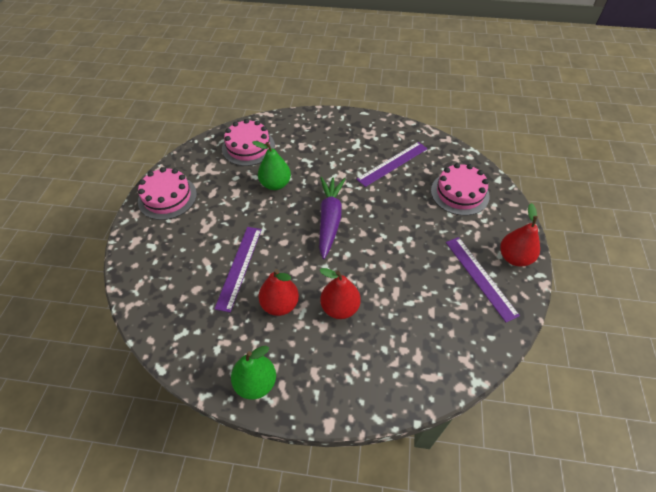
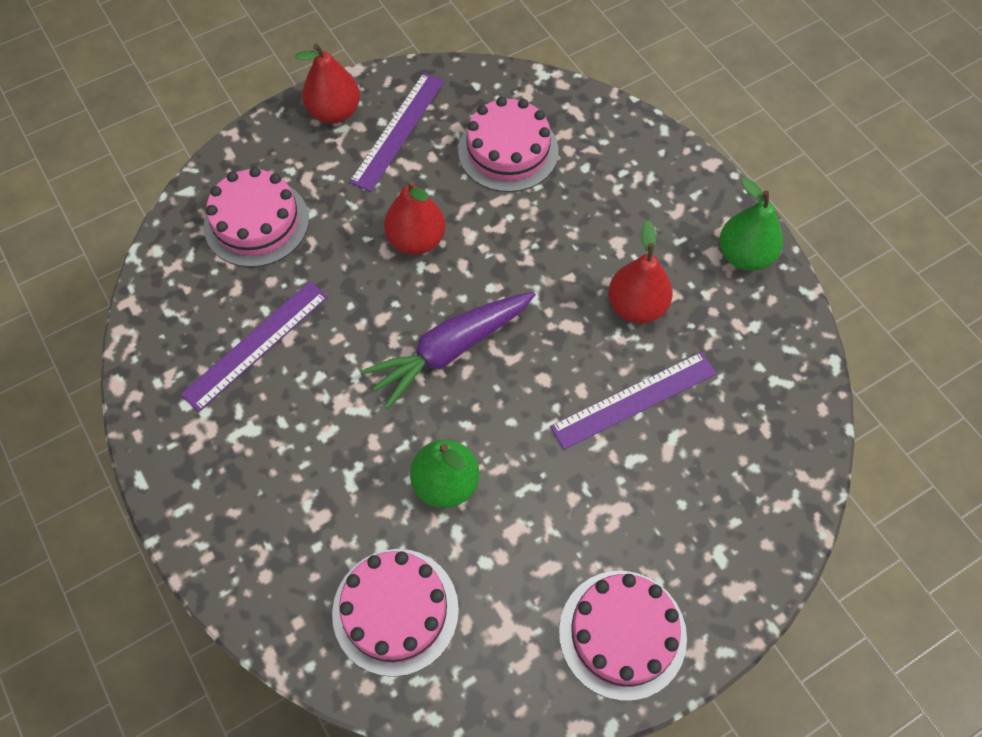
camera: 130 degrees left, 10 degrees up
(340, 307) = (577, 241): red pear -> red pear (416, 240)
(392, 163) = (256, 345): purple ruler -> purple ruler turned 60 degrees counterclockwise
(426, 318) = (508, 151): none -> pink cake

